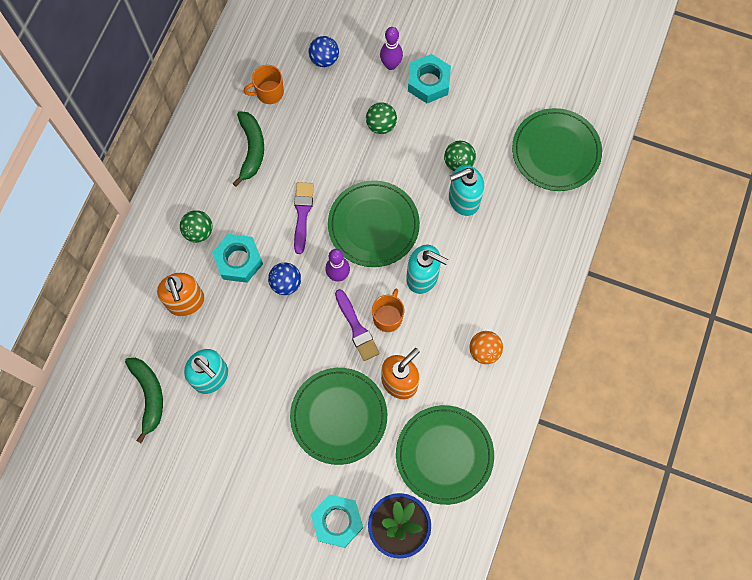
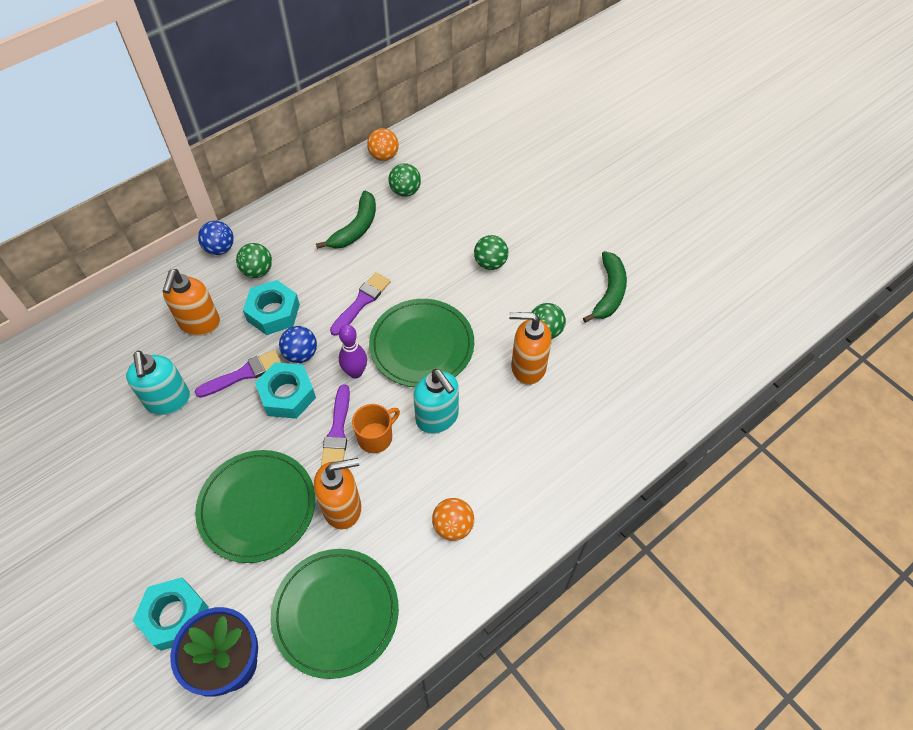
camera: 30 degrees right, 15 degrees down
(149, 396) = (101, 387): green banana -> green banana (609, 292)
(227, 67) = (384, 156): none -> orange ball
(253, 324) = (243, 374): none -> purple brush
(269, 92) = (405, 191): orange mug -> green ball
(324, 59) = (474, 187): blue ball -> blue ball (220, 248)
(391, 65) = (534, 219): purple bowling pin -> none
(428, 82) = (561, 249): turquoise nut -> turquoise nut (287, 395)
(463, 200) = (527, 367): turquoise soap dispenser -> orange soap dispenser
(556, 151) = (656, 369): green plate -> none

